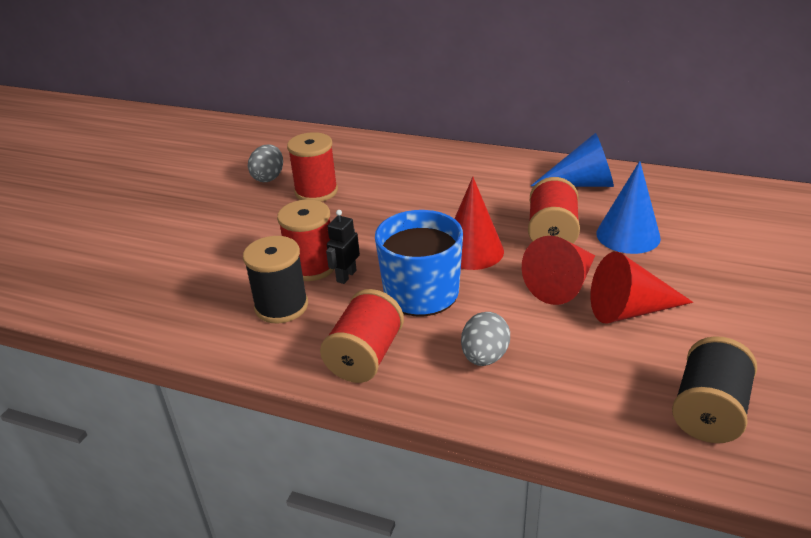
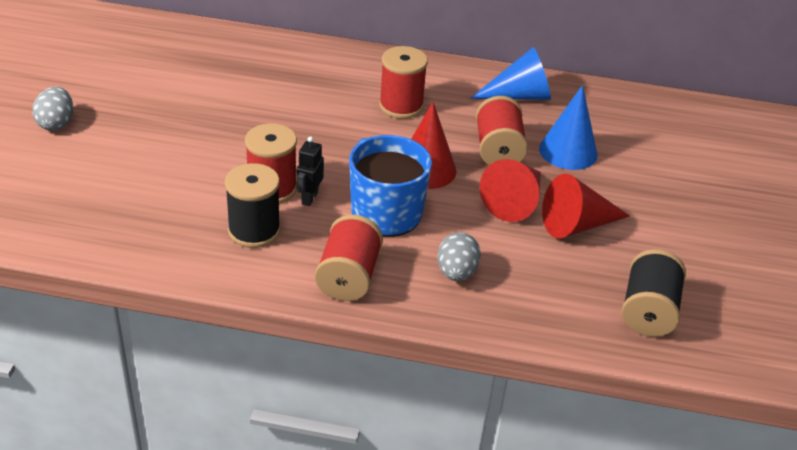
camera: 15 degrees left, 5 degrees up
(268, 177) = (196, 88): grey egg -> grey egg (56, 123)
(316, 191) = (252, 105): red spool -> red spool (401, 106)

